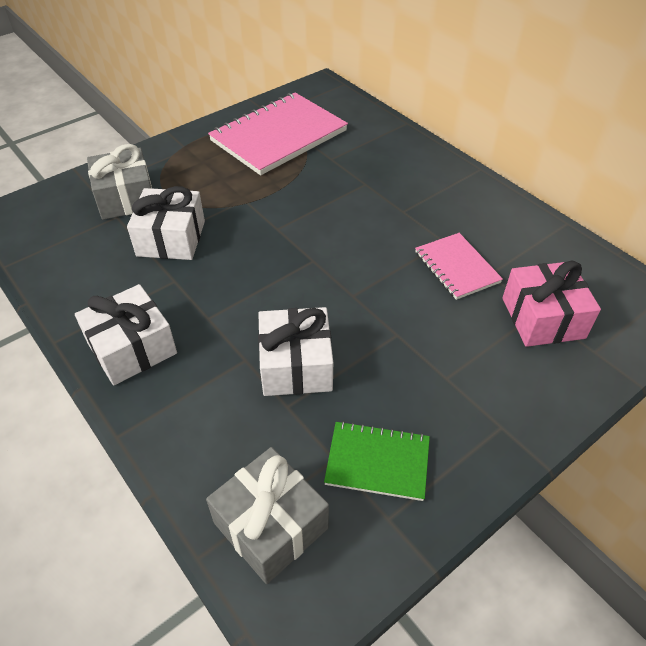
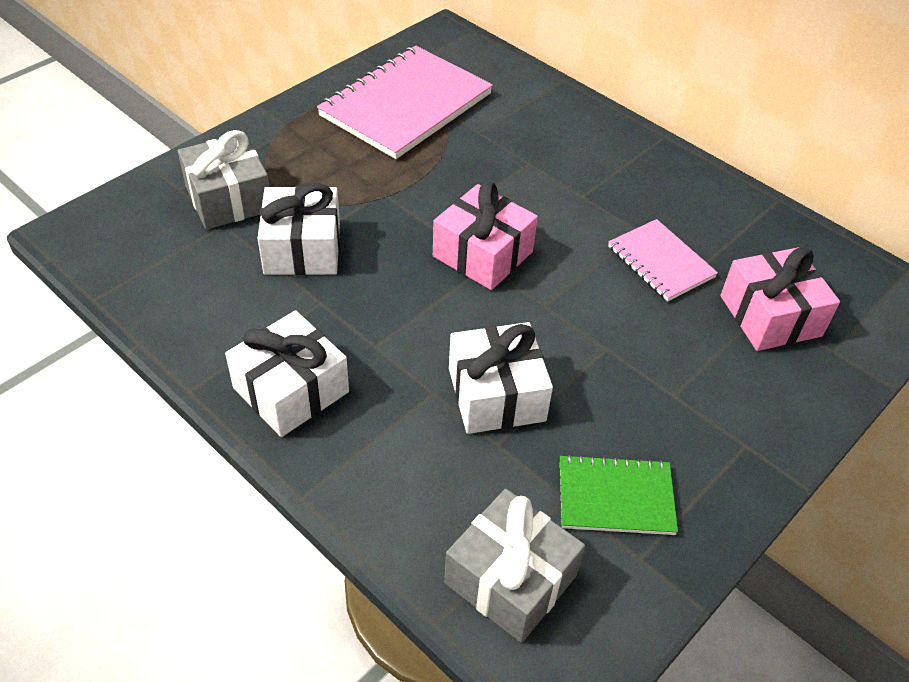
camera: 10 degrees left, 0 degrees up
(311, 251) = (483, 254): none -> pink gift

